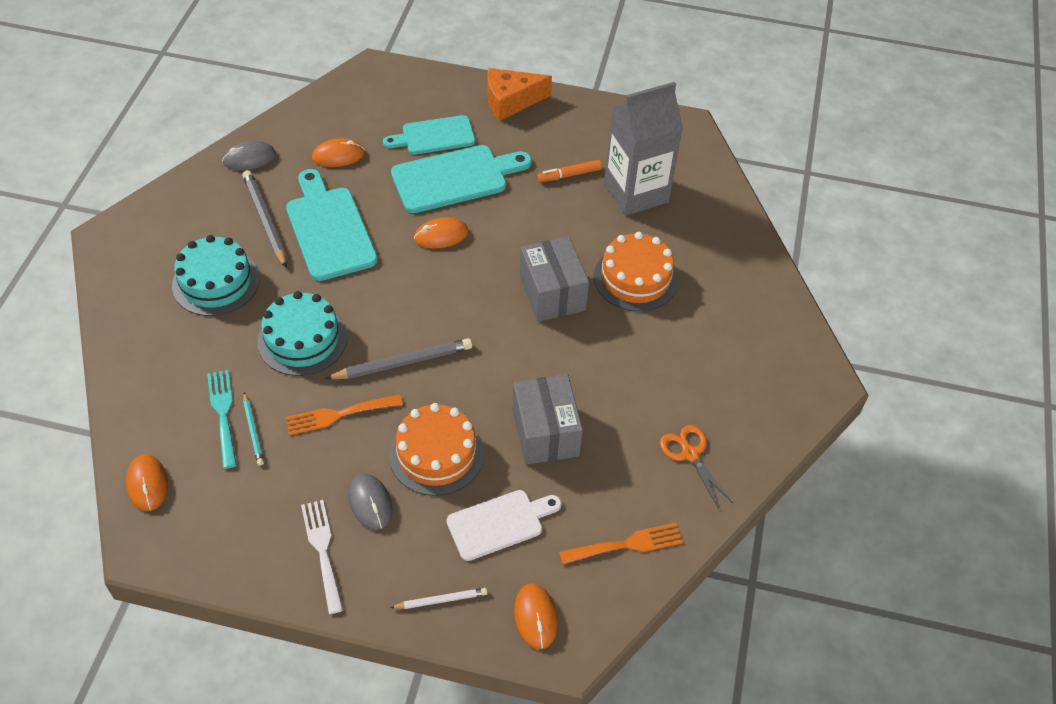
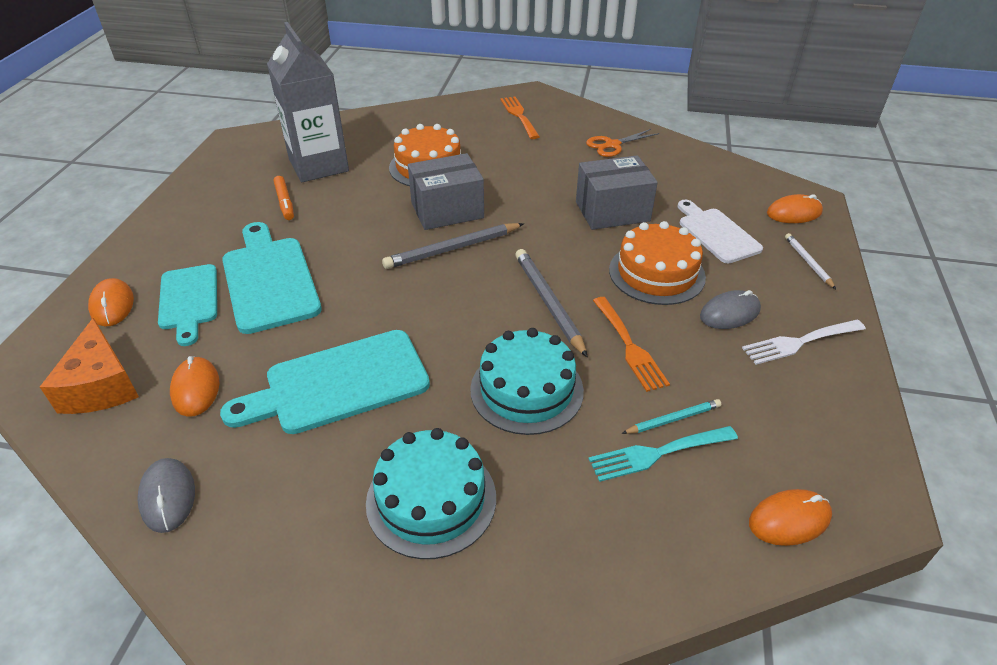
camera: 90 degrees left, 10 degrees down
(265, 220) = (310, 456): grey pencil -> grey pencil (452, 249)
(441, 235) = (361, 286): orange mouse -> orange mouse (112, 305)
(510, 101) = (150, 243): orange cheese -> orange cheese (101, 386)
(626, 545) = (707, 172): orange fork -> orange fork (519, 116)

